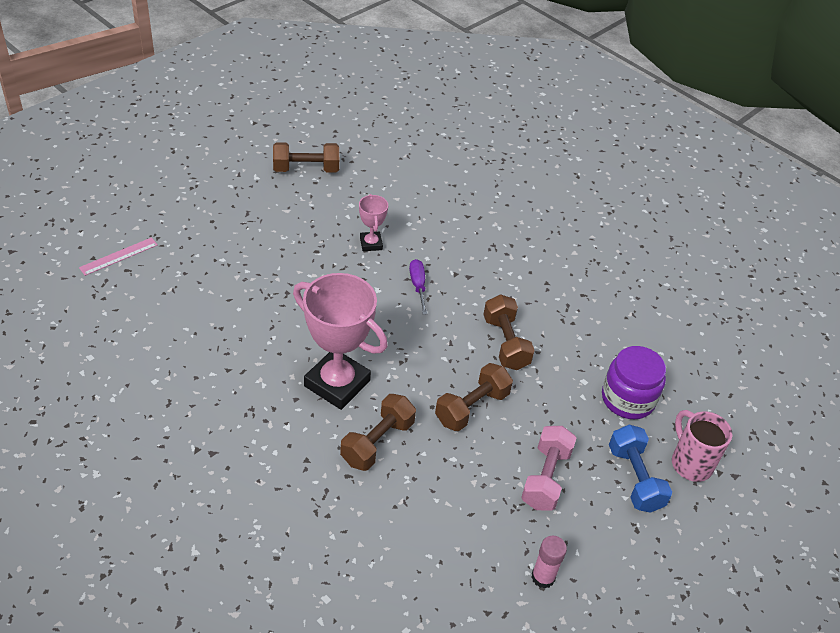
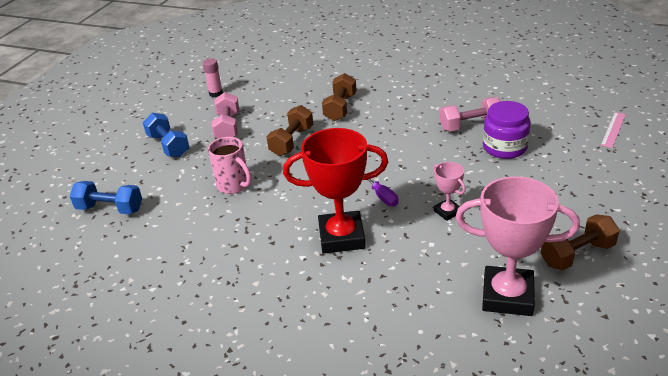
camera: 165 degrees right, 10 degrees down
(251, 331) = (470, 126): none -> pink dumbbell
(337, 383) = (388, 122): pink trophy -> pink trophy (507, 296)
(481, 261) = (341, 237): none -> red trophy
(505, 343) = (287, 184): brown dumbbell -> none
(628, 399) = (179, 184): purple jar -> purple jar (504, 147)
(690, 463) = (129, 165): pink mug -> pink mug (234, 185)
(711, 397) = (110, 209): none -> blue dumbbell

